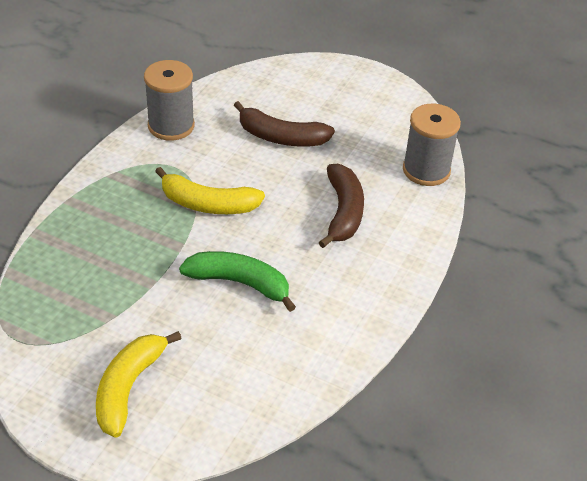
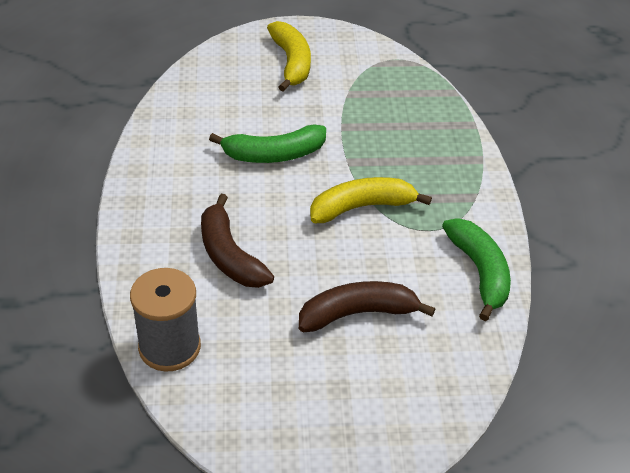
camera: 150 degrees right, 0 degrees up
(171, 126) = (480, 272): grey spool -> green banana

